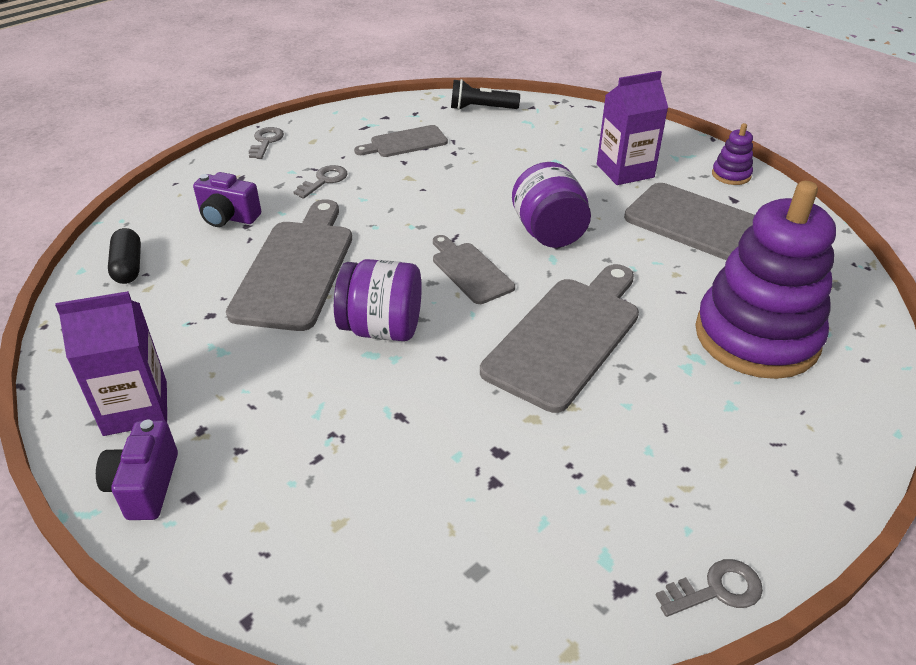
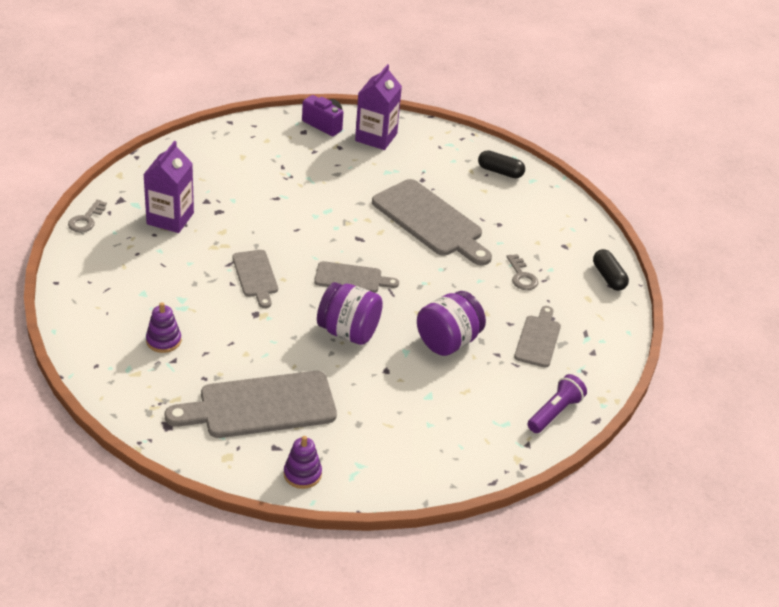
camera: 125 degrees right, 0 degrees up
(228, 217) = (516, 221): purple camera -> none
(266, 142) = (608, 277): grey key -> black capsule
(382, 328) = (342, 223): purple jar -> purple jar (448, 341)
(481, 108) = (555, 412): black flashlight -> purple flashlight
(566, 337) = (255, 276): grey cutting board -> grey cutting board, size x0.55
(625, 171) = (374, 421): purple carton -> purple carton (170, 218)
(756, 336) = (163, 341): purple stacking toy -> purple stacking toy, size x0.41

